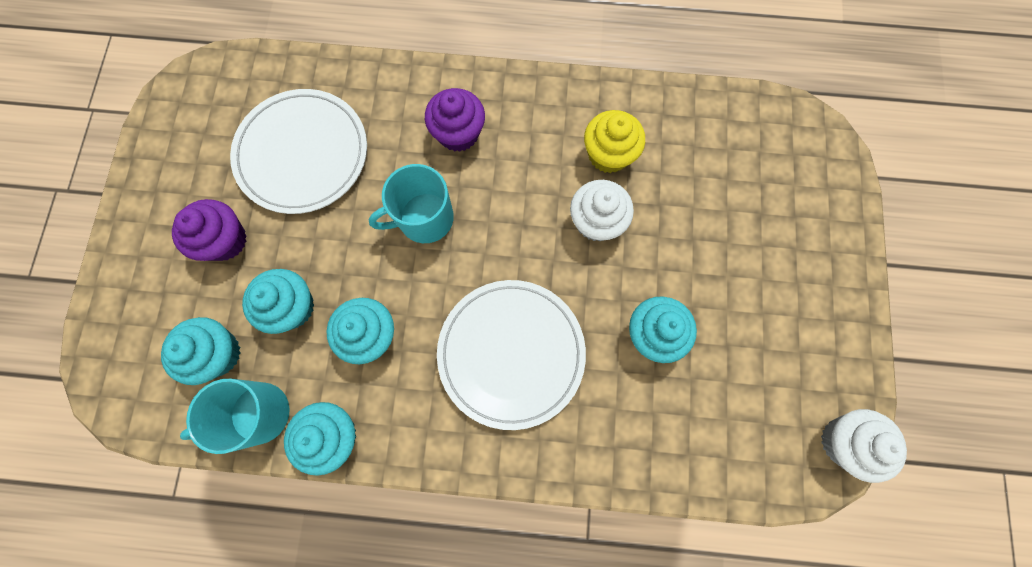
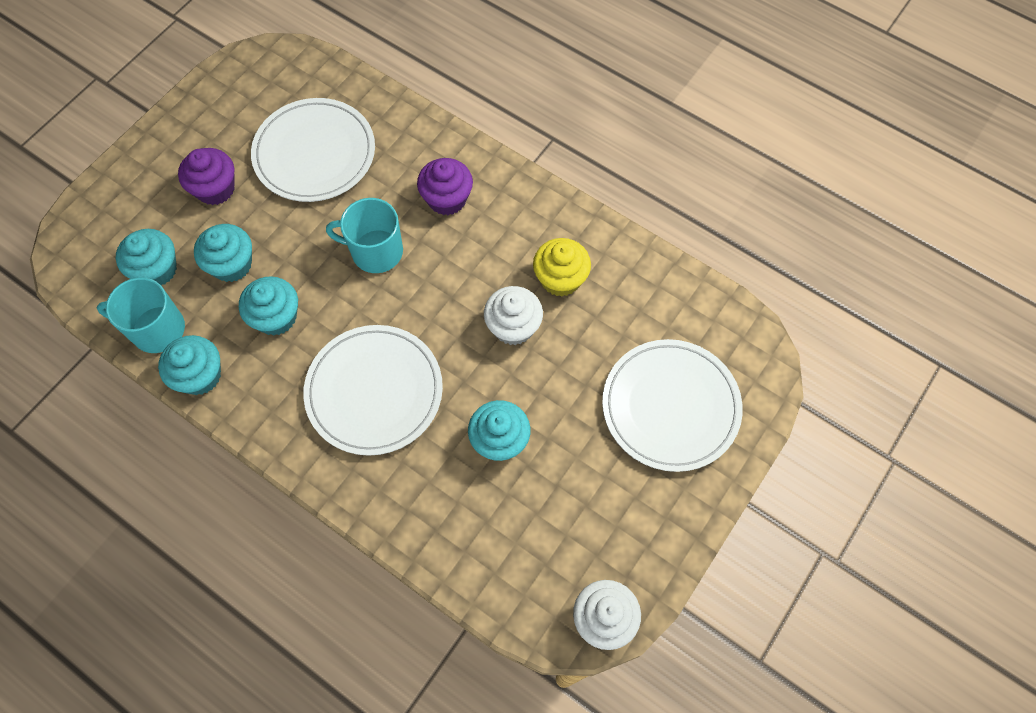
camera: 30 degrees right, 10 degrees down
(775, 219) = (670, 406): none -> white plate

